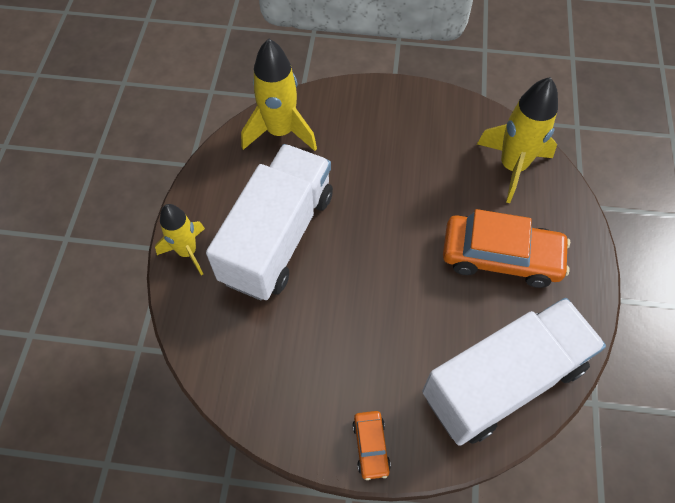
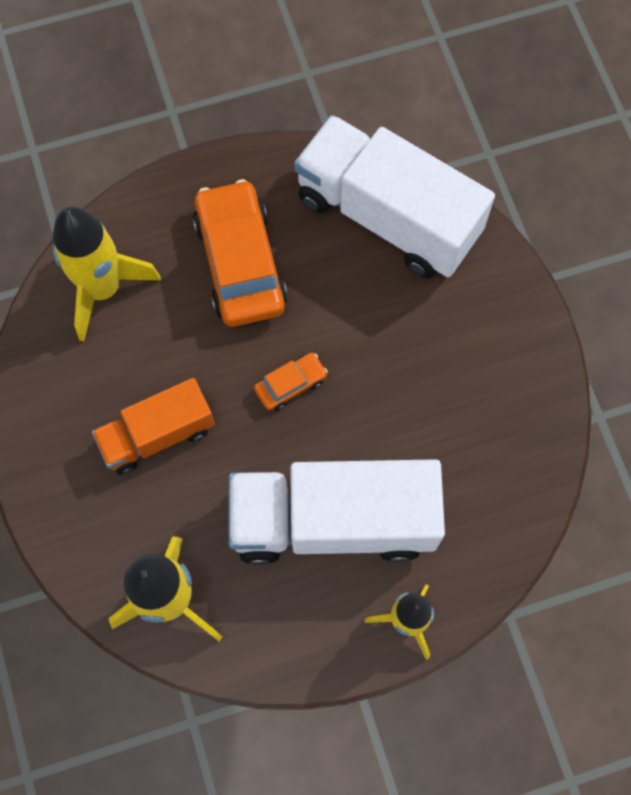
camera: 115 degrees left, 10 degrees up
(371, 446) = (519, 313): orange car -> orange car (291, 384)
(390, 161) = (157, 435): none -> orange truck

